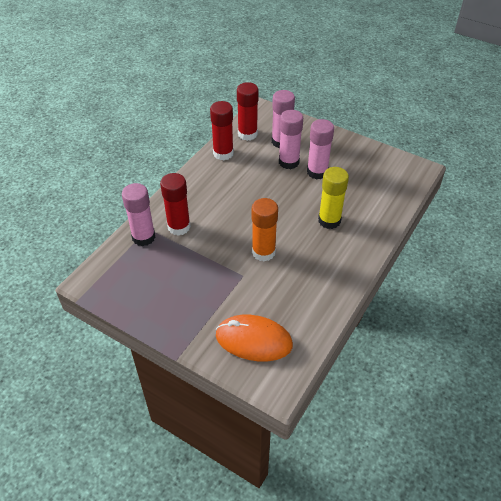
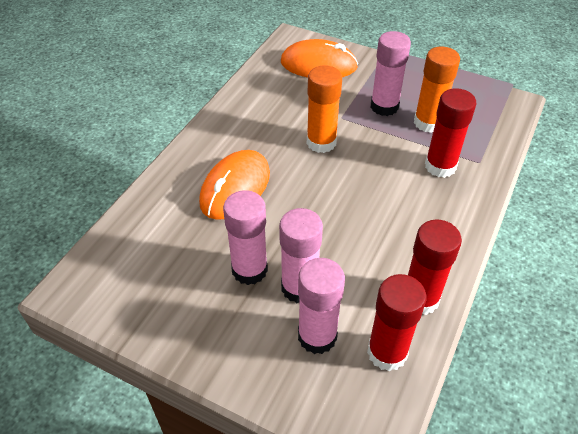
camera: 175 degrees right, 0 degrees up
(143, 237) = (479, 150): pink glue stick -> pink glue stick (384, 106)
(172, 264) = (428, 123): none -> orange glue stick
(329, 220) = (235, 188): yellow glue stick -> orange mouse

